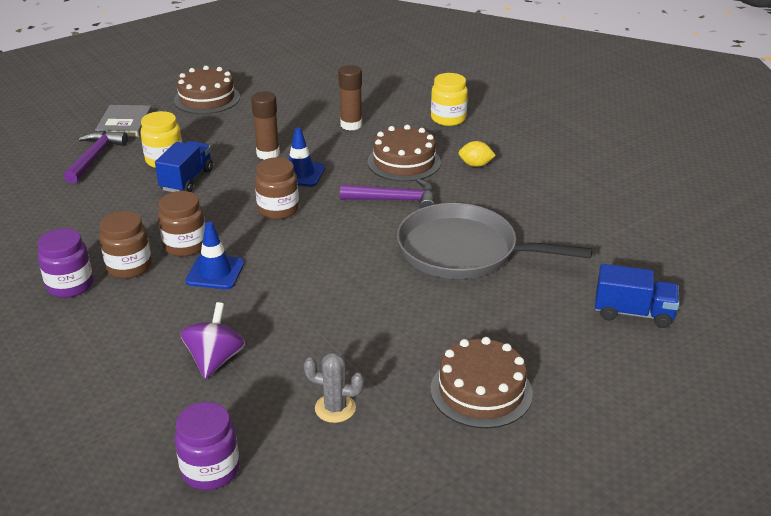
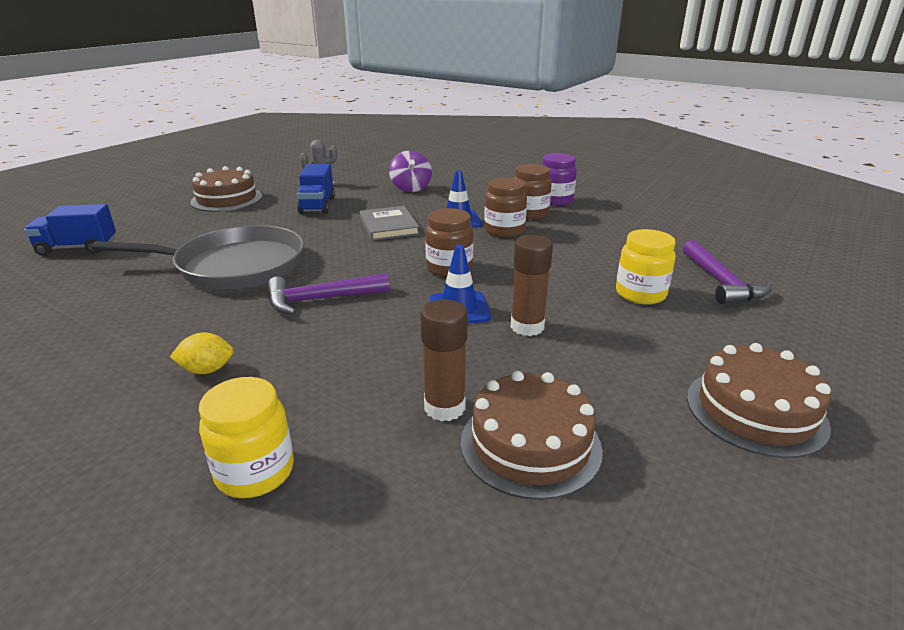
camera: 160 degrees right, 5 degrees down
(124, 124) = (779, 331): grey book -> grey book (389, 226)
(187, 180) = (581, 278): blue truck -> blue truck (317, 205)
(210, 470) = (377, 163): purple jar -> none
(404, 162) = (324, 352): brown cake -> brown cake (530, 444)

